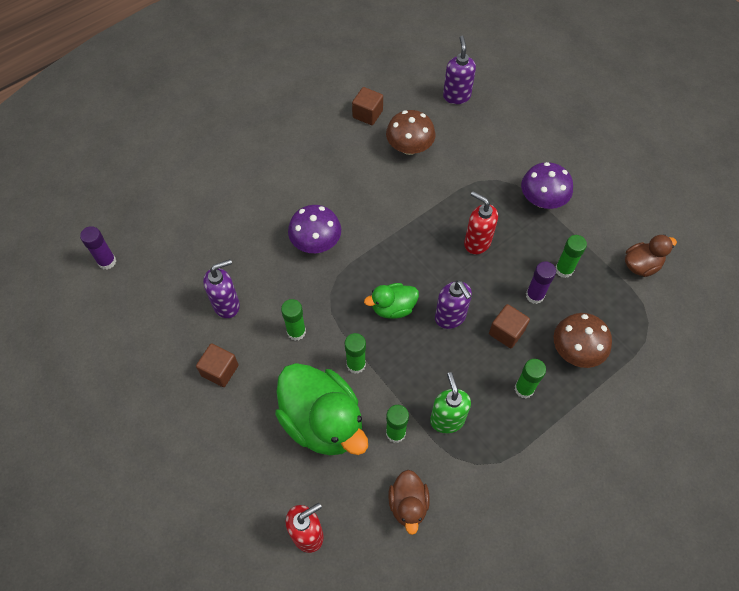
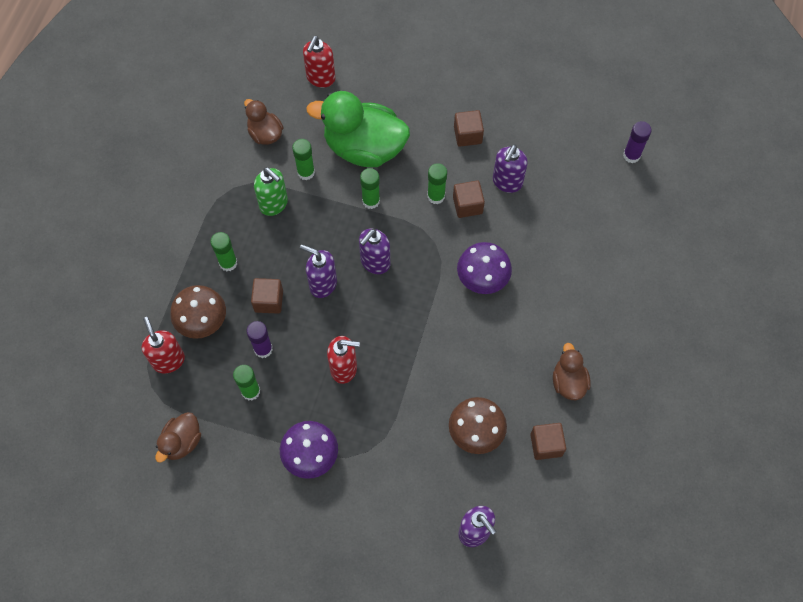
camera: 145 degrees right, 5 degrees up
(276, 307) = (467, 205): none -> brown cube
(317, 139) = (568, 382): none -> brown duck
(393, 308) = (375, 262): green duck -> purple soap dispenser
(623, 335) = (168, 360): none -> red soap dispenser

